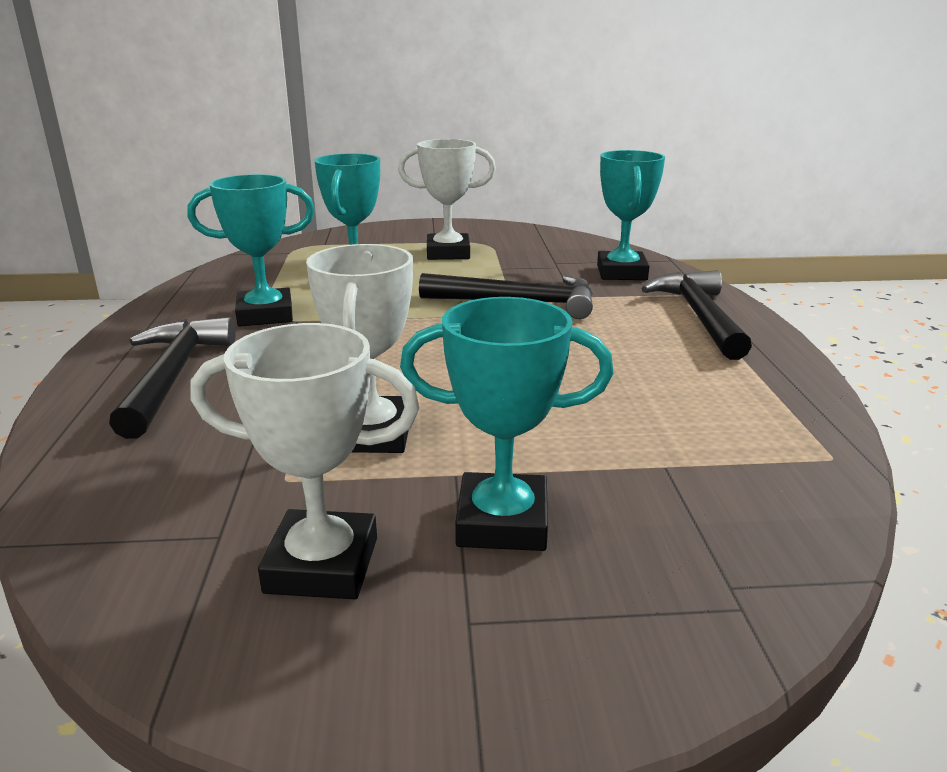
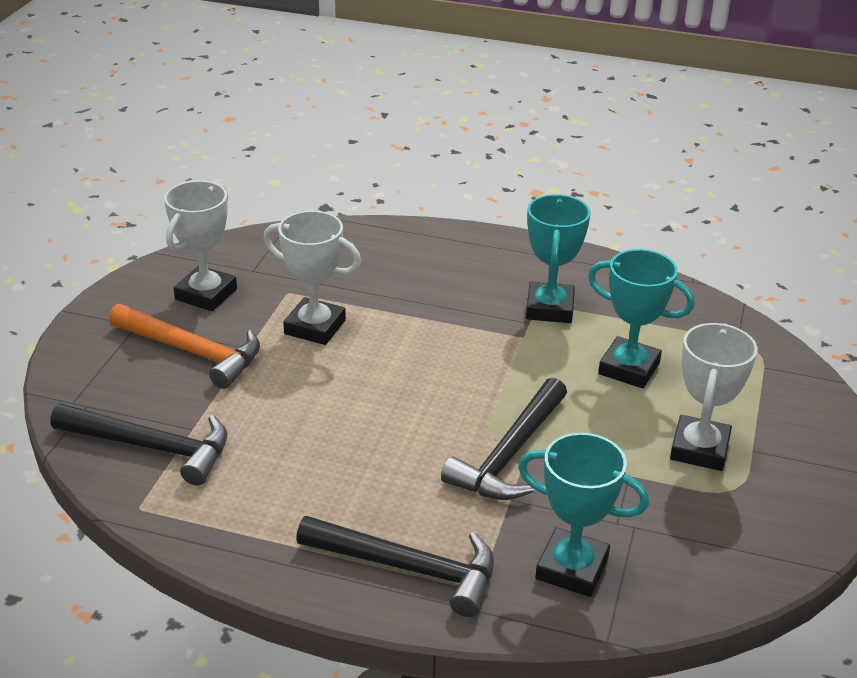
camera: 110 degrees right, 10 degrees up
(172, 376) = (449, 264): black hammer -> black hammer (151, 447)
(502, 522) = (192, 351): turquoise trophy -> orange hammer

